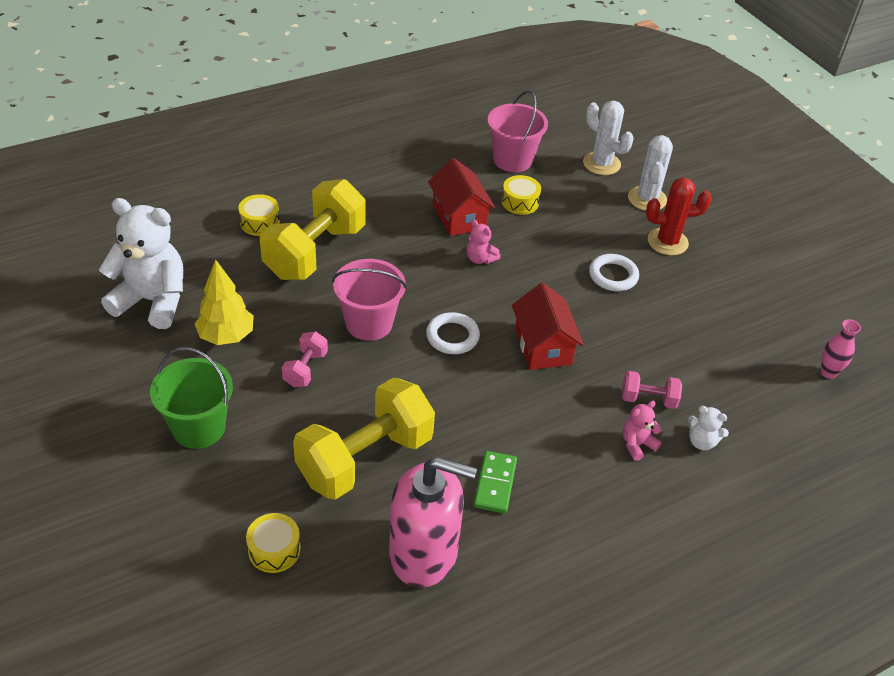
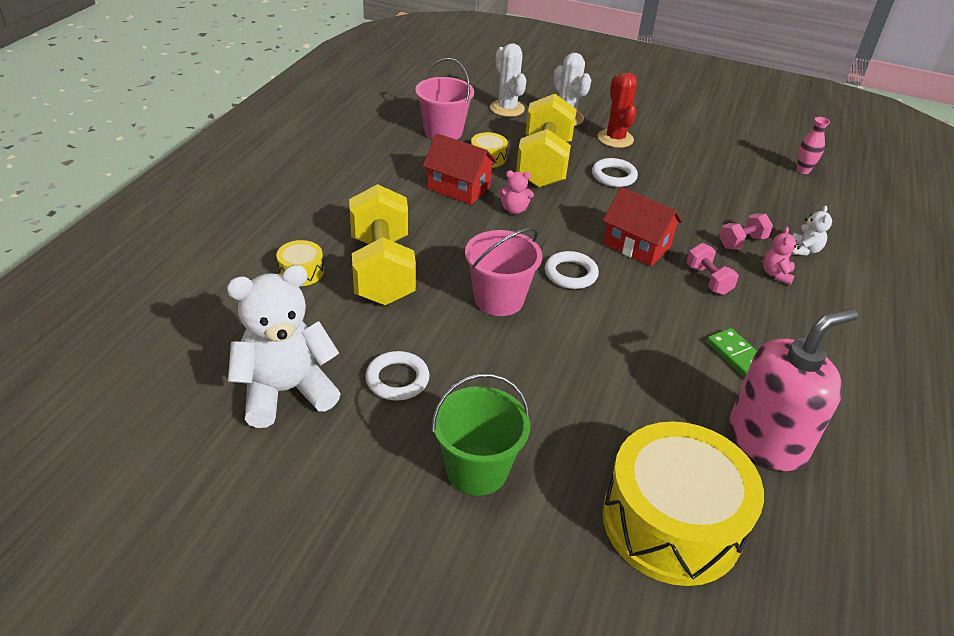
camera: 40 degrees left, 5 degrees down
(226, 336) = (397, 379): yellow tree -> white ring
(274, 550) = (672, 522): yellow drum -> yellow drum, size x2.38
(305, 369) = (498, 364): pink dumbbell -> pink dumbbell (708, 280)
(365, 458) = (635, 401): yellow dumbbell -> yellow dumbbell (544, 164)
(601, 164) = (507, 108): white cactus -> white cactus turned 60 degrees clockwise
(667, 242) = (615, 139): red cactus -> red cactus turned 60 degrees counterclockwise
(701, 442) = (804, 250): white teddy bear -> white teddy bear turned 60 degrees counterclockwise

